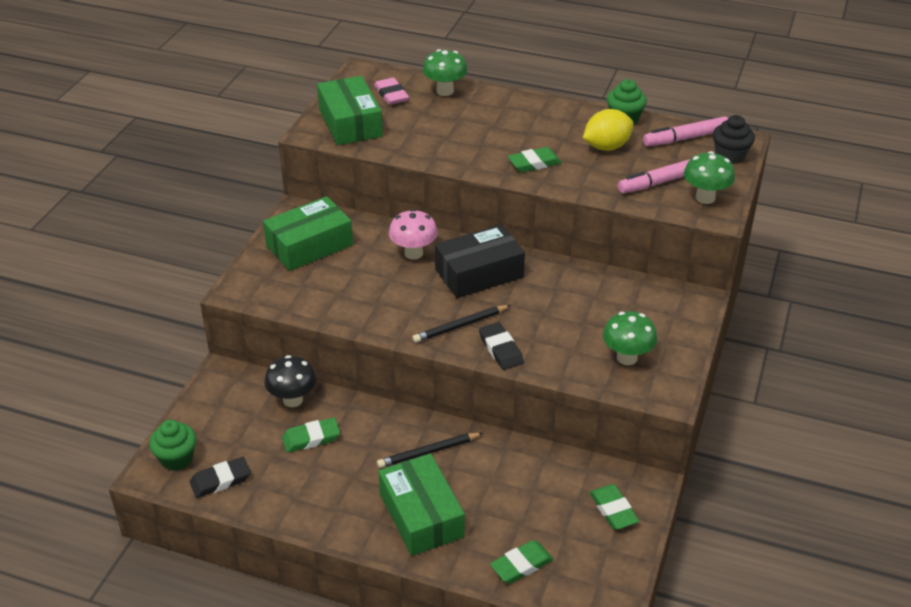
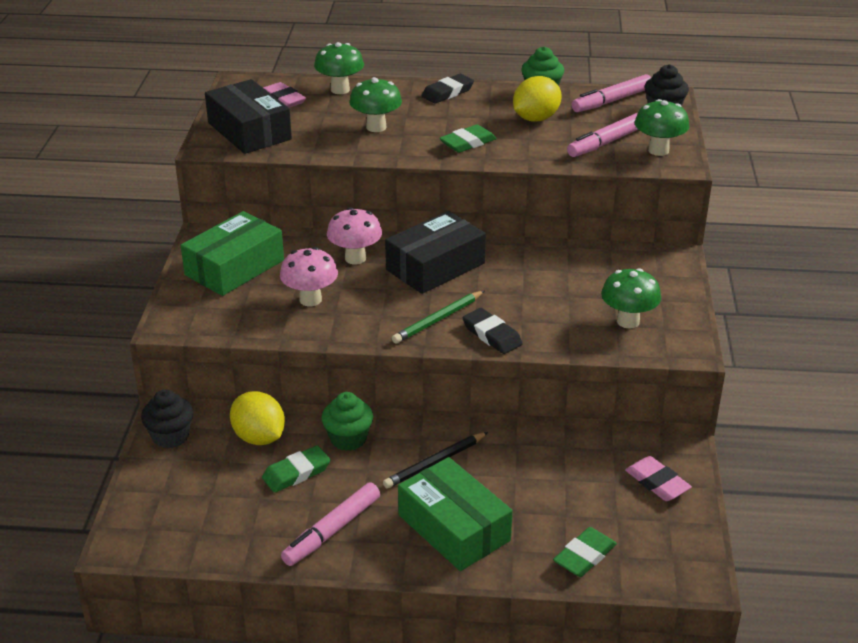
camera: 15 degrees left, 5 degrees down
(176, 458) = (145, 523): green cupcake -> green cupcake (348, 439)
(220, 480) = (207, 536): black eraser -> black eraser (447, 92)
(223, 385) = (170, 436): none -> black cupcake
(293, 400) = (259, 437): black mushroom -> yellow lemon
(320, 497) = (332, 531): none -> pink marker
(350, 123) = (249, 131): green box -> black box
(360, 287) = (310, 300): none -> pink mushroom
(460, 135) = (376, 127): none -> green mushroom
(460, 326) = (438, 320): black pencil -> green pencil
(613, 510) = (657, 482): green eraser -> pink eraser

